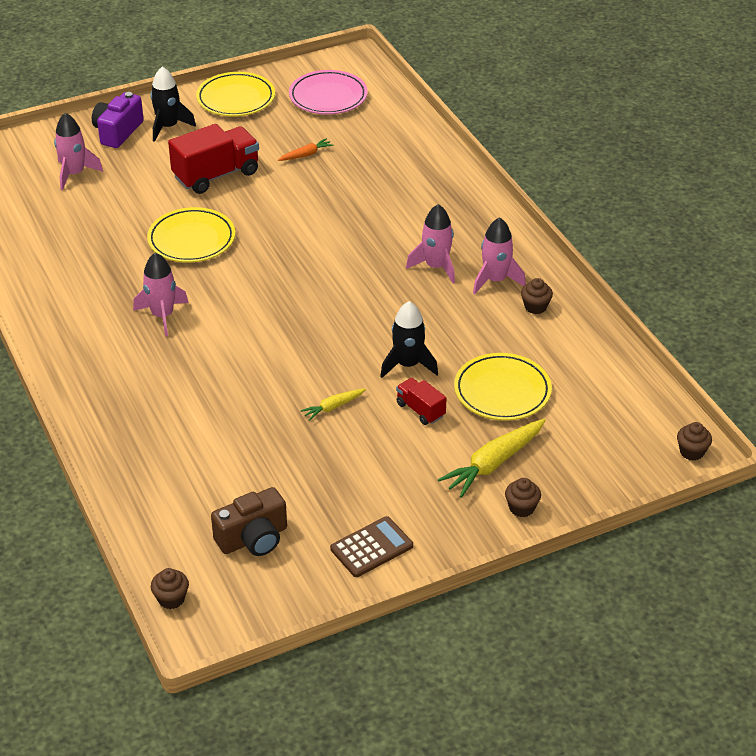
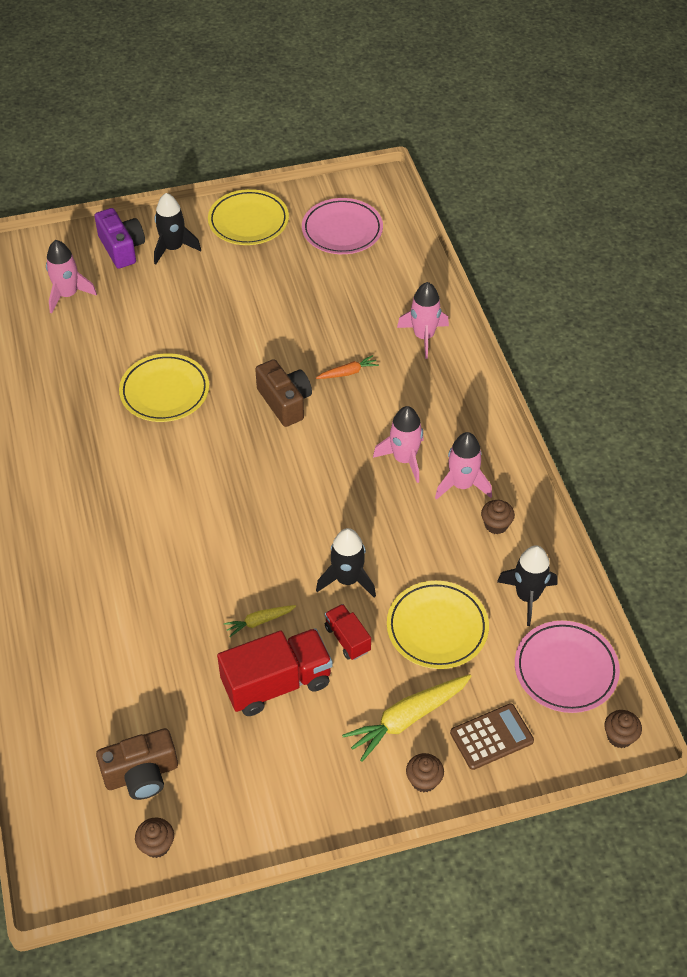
camera: 10 degrees right, 10 degrees up
(118, 132) = (122, 248): purple camera -> purple camera turned 120 degrees clockwise
(162, 316) = (114, 482): pink rocket -> pink rocket (424, 336)
(171, 599) = (43, 836): brown cupcake -> brown cupcake (156, 845)
(216, 175) = (207, 314): red truck -> red truck (277, 683)
(306, 155) = (303, 300): orange carrot -> orange carrot (348, 372)
(310, 235) = (285, 402): none -> brown camera
(371, 547) = (258, 805): brown calculator -> brown calculator (491, 737)
(579, 357) = (527, 596): none -> black rocket
(629, 408) = (565, 669): none -> pink plate

